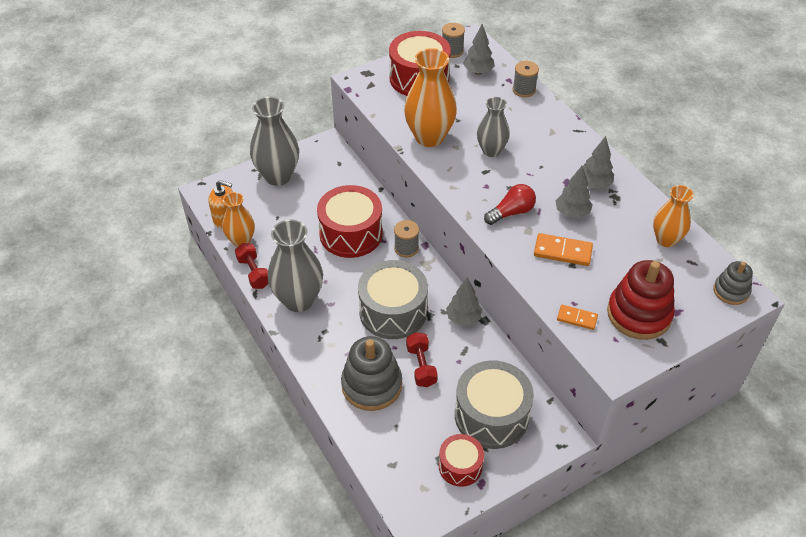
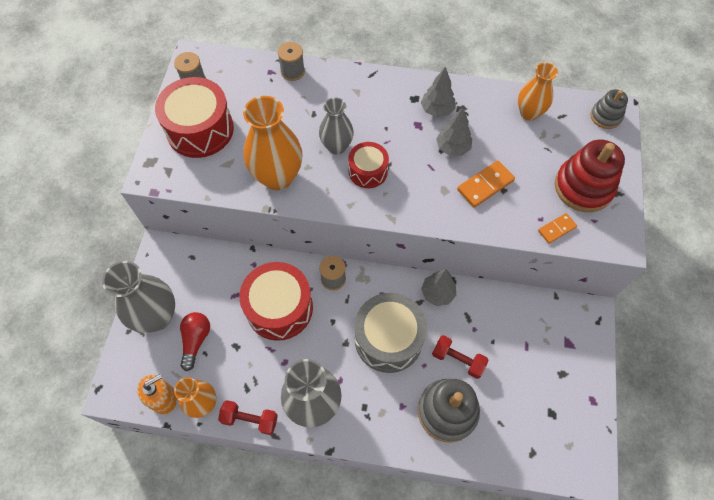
camera: 50 degrees left, 15 degrees up
(460, 466) = (568, 403): red drum -> red drum (368, 171)
(478, 72) = (238, 84): grey tree -> none
(491, 415) = (540, 346): grey drum -> none
(511, 212) = (416, 186): red light bulb -> red light bulb (196, 340)

